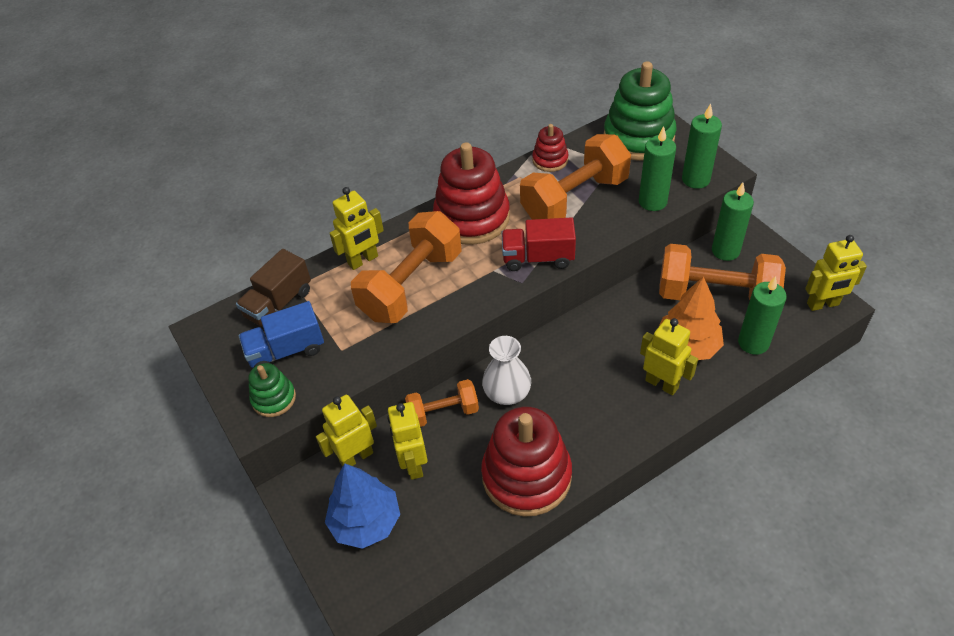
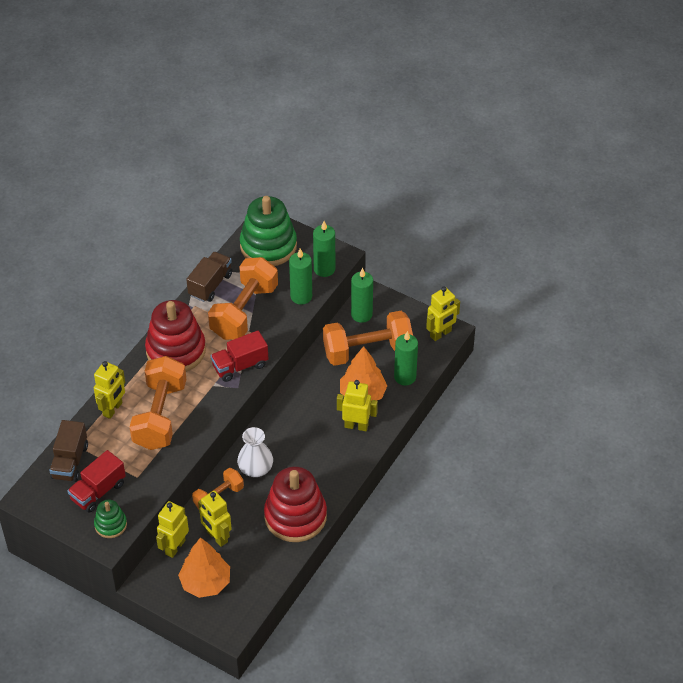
camera: 30 degrees left, 0 degrees up
(286, 351) = (98, 491): blue truck -> red truck
(366, 522) = (205, 582): blue tree -> orange tree
(550, 160) = (210, 285): red stacking toy -> brown truck

